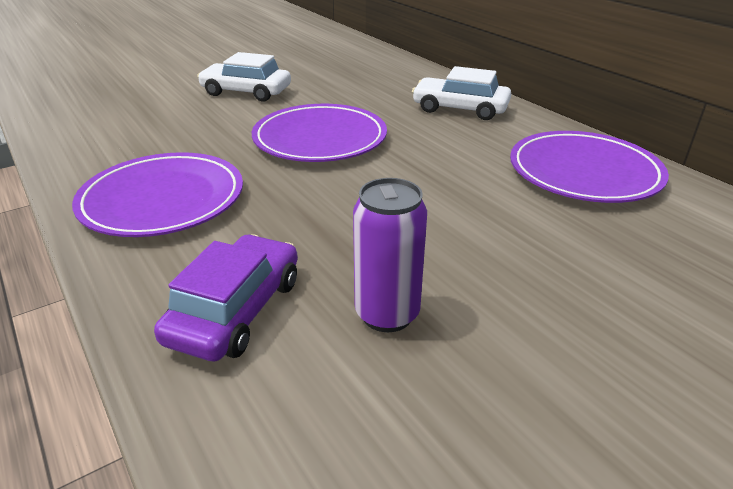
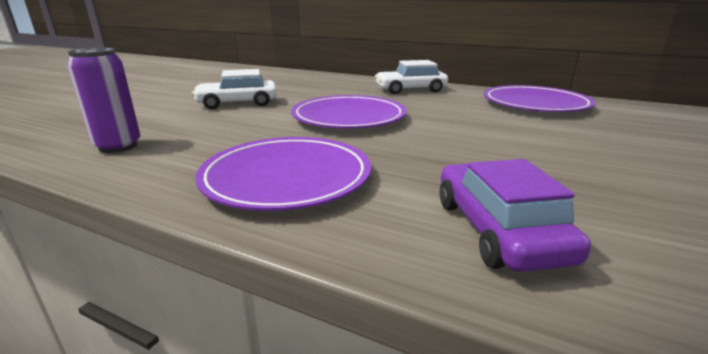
camera: 30 degrees left, 10 degrees down
(387, 314) = (594, 195): purple can -> purple can (118, 146)

